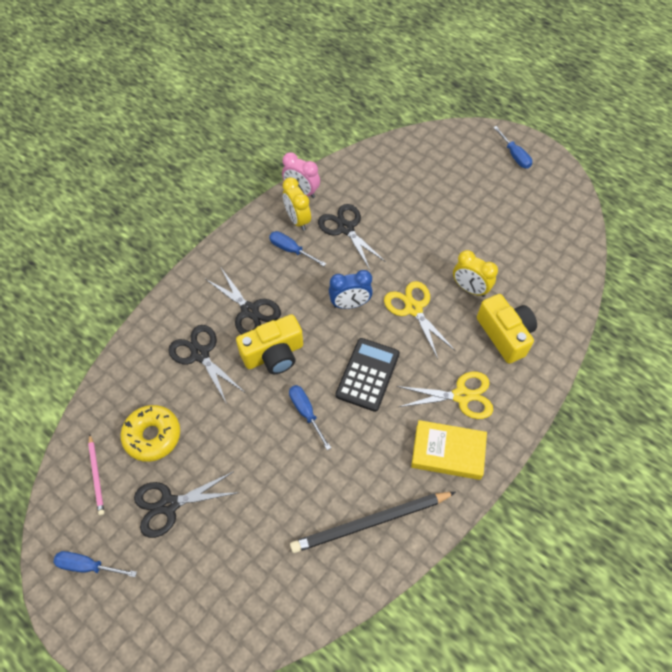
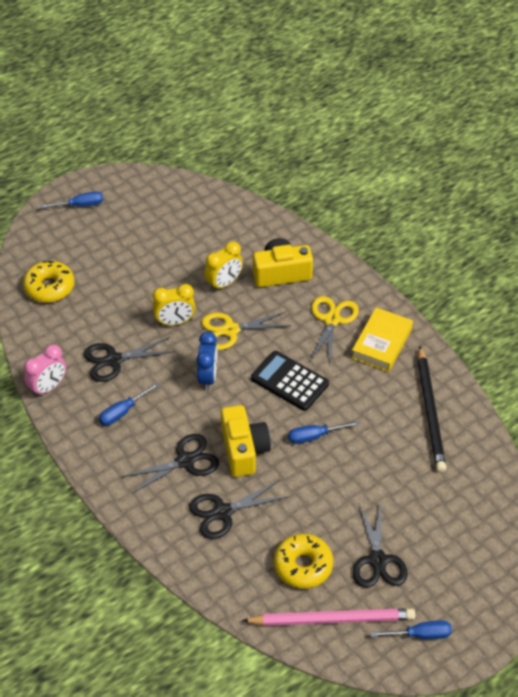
camera: 75 degrees left, 10 degrees down
(87, 566) = (421, 635): blue screwdriver -> blue screwdriver turned 120 degrees counterclockwise
(96, 476) = (332, 619): pink pencil -> pink pencil, size x1.94
(297, 220) = (85, 398): yellow clock -> yellow clock (175, 322)
(410, 162) = (49, 287): none -> yellow donut

